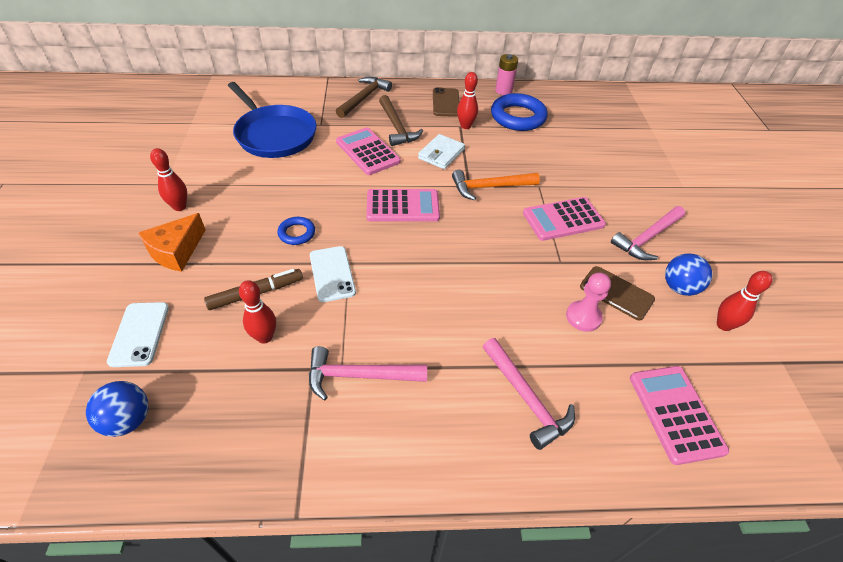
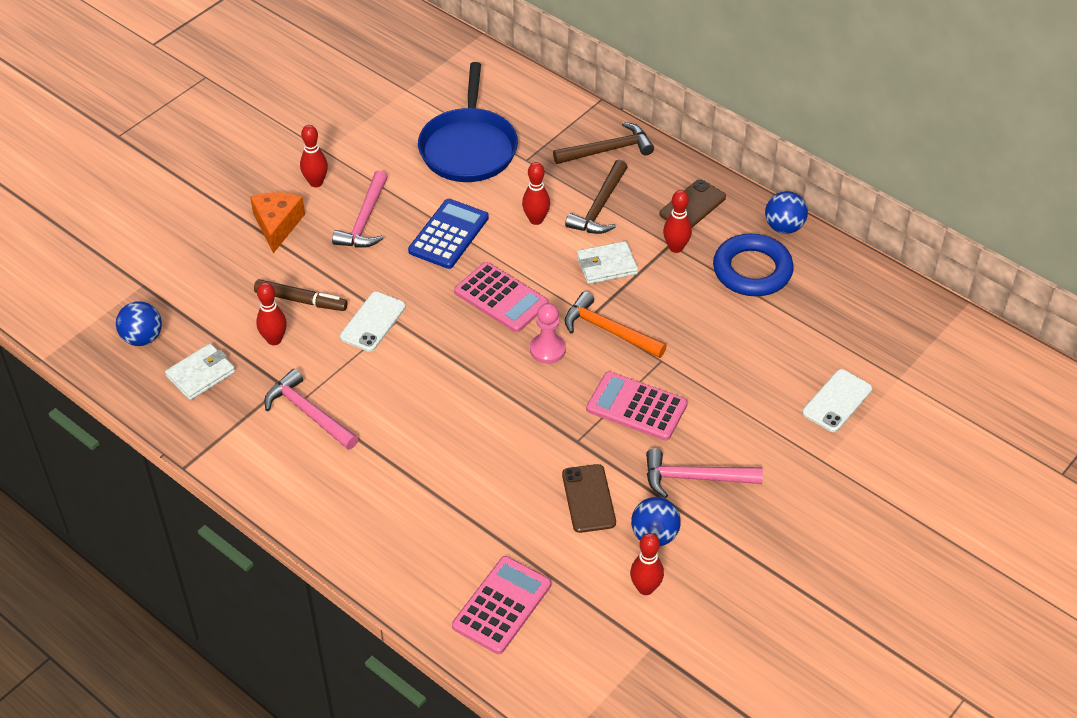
camera: 45 degrees right, 0 degrees up
(139, 334) = (196, 280): white phone -> white phone (837, 401)
(176, 251) = (277, 225): orange cheese -> orange cheese turned 105 degrees clockwise
(224, 412) = (201, 374): none -> white wallet
(297, 233) = (383, 267): blue ring -> none
(320, 188) = (448, 234): none -> blue calculator
(367, 152) = (536, 220): pink calculator -> red bowling pin
(503, 91) = (784, 227): pink battery -> blue ball
(526, 398) = (405, 513): pink hammer -> pink hammer (364, 220)
(583, 317) = (531, 495): pink pawn -> pink pawn (547, 350)

